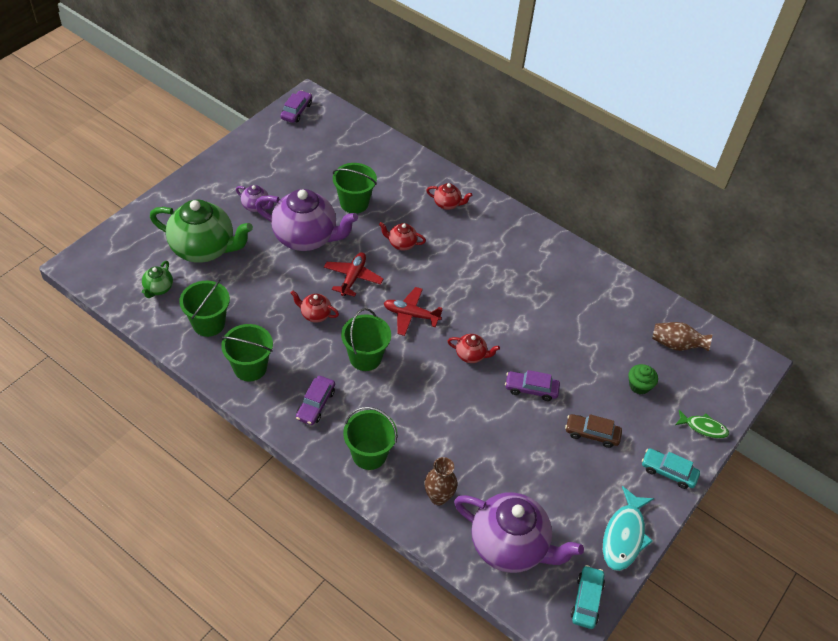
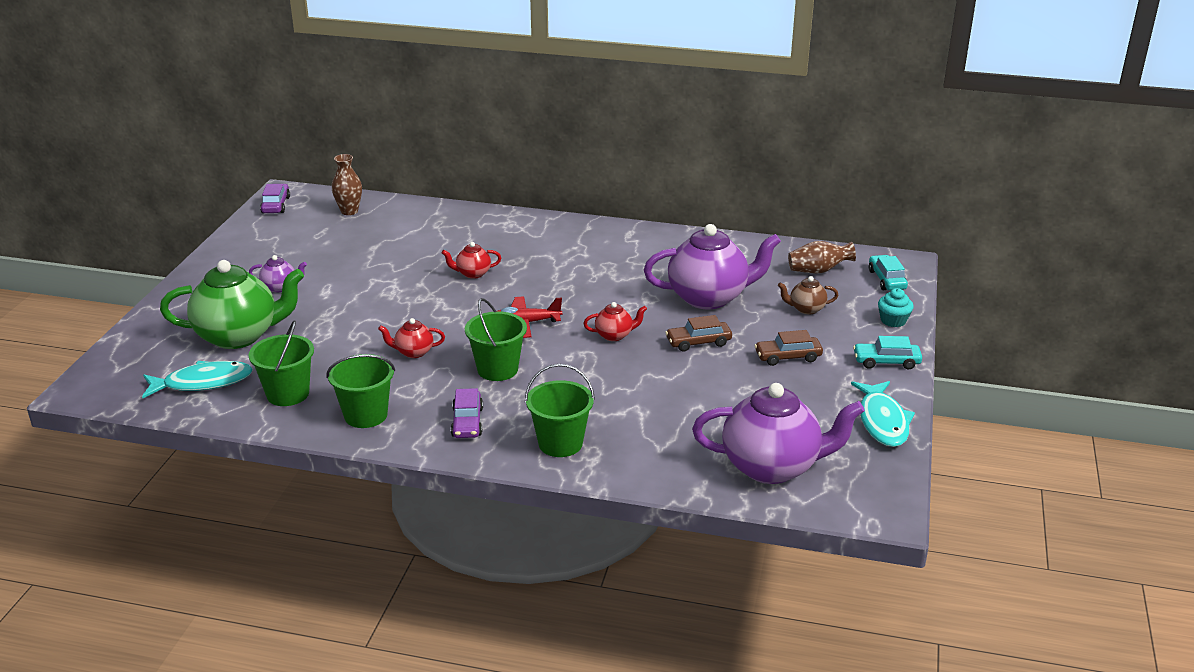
camera: 20 degrees left, 20 degrees down
(158, 289) = (203, 383): green teapot -> turquoise fish
(306, 238) = (358, 296): purple teapot -> purple teapot (709, 298)
(353, 278) = (436, 312): red plane -> none
(354, 203) = (395, 257): green bucket -> none
(438, 497) = (664, 453): brown vase -> brown vase (349, 211)
(447, 204) = (501, 232): red teapot -> none
(531, 389) = (698, 342): purple car -> brown car
(586, 600) = (885, 482): turquoise car -> turquoise car (886, 280)
(639, 385) = (806, 309): green cupcake -> brown teapot
(703, 427) = (893, 320): green fish -> turquoise cupcake

